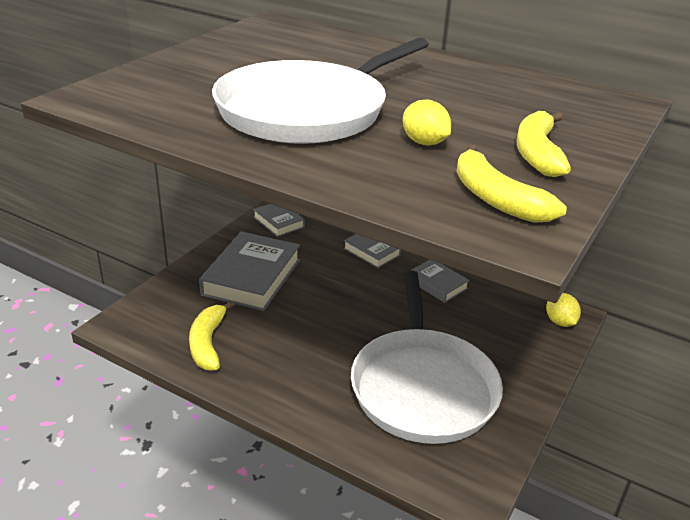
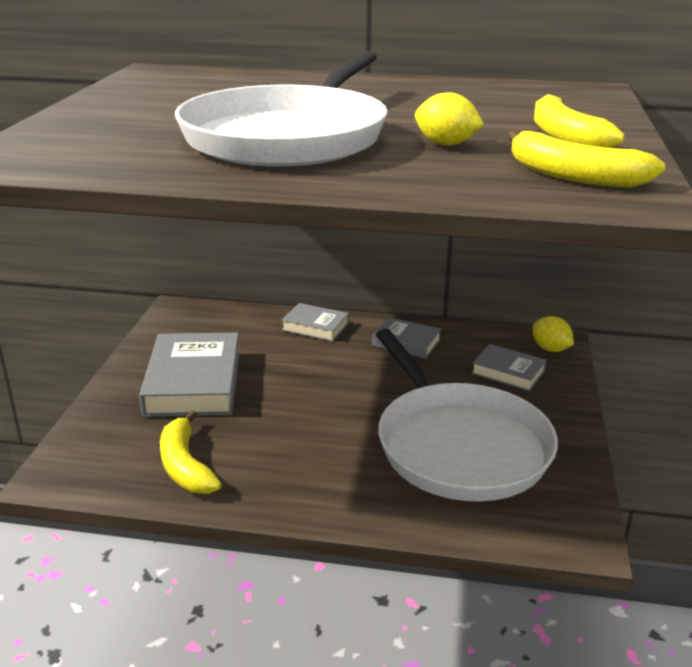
camera: 20 degrees left, 5 degrees down
(278, 222) = (189, 319): grey book -> grey book (508, 372)

